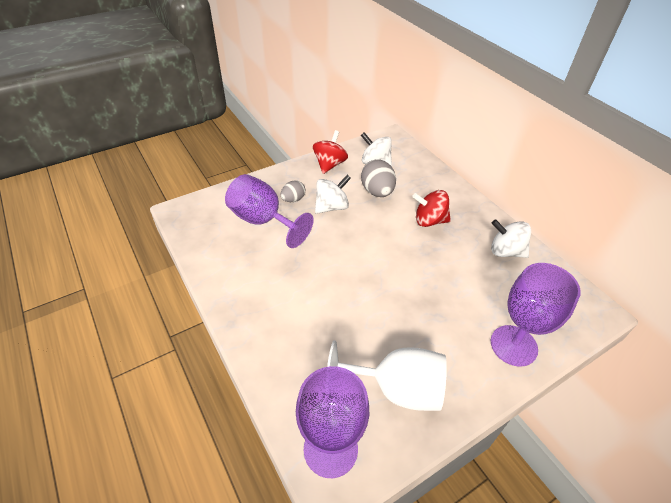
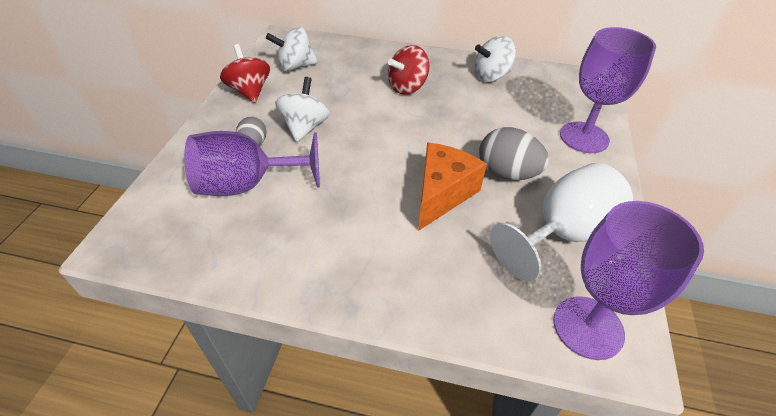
camera: 45 degrees left, 0 degrees up
(355, 304) = (442, 194): none -> orange cheese
(377, 192) = (331, 89): grey egg -> grey egg (507, 173)

